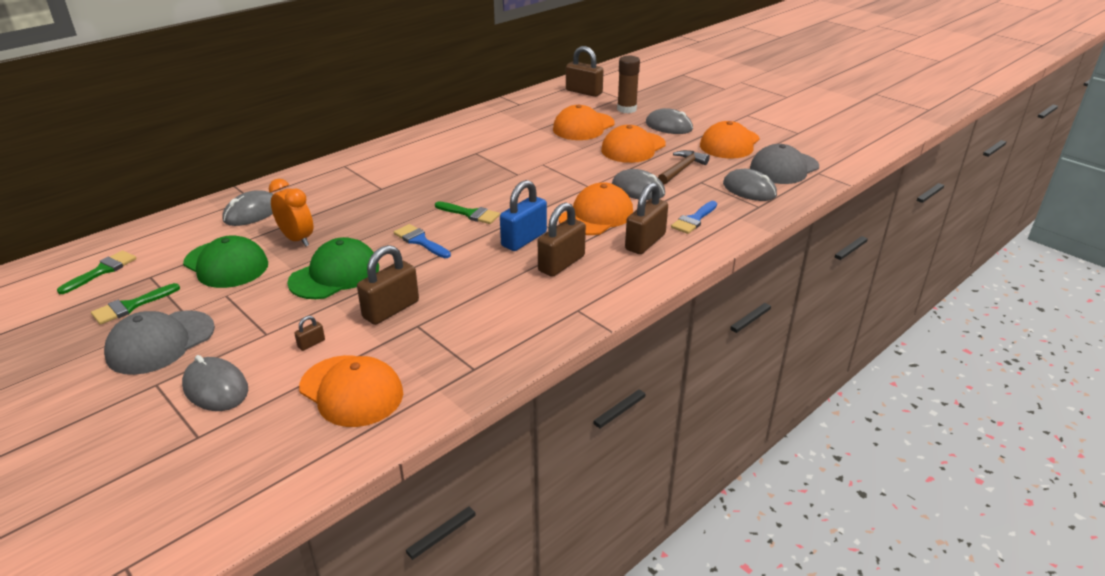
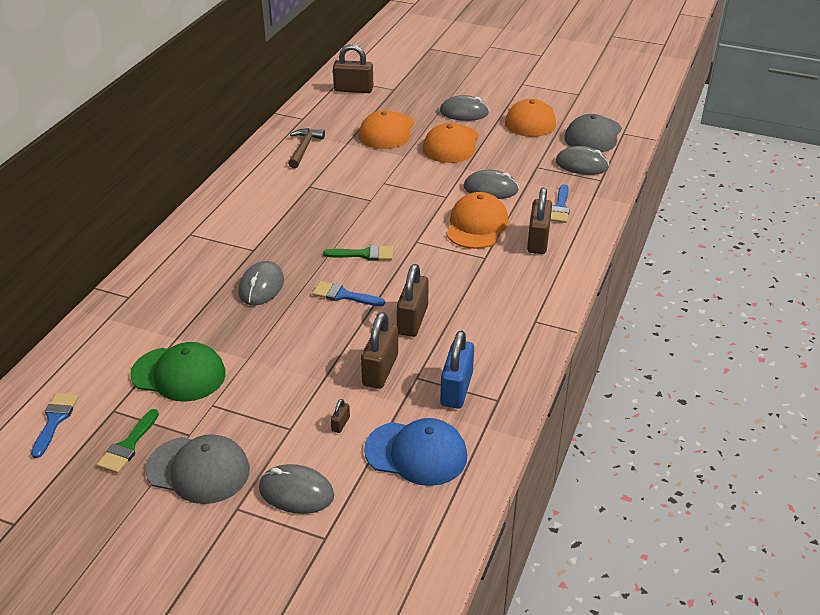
camera: 25 degrees left, 5 degrees up
(102, 271) = (55, 420): green brush -> blue brush
(160, 342) = (198, 470): grey cap -> grey cap turned 90 degrees counterclockwise
(252, 213) = (147, 312): grey mouse -> grey mouse (261, 286)
(297, 239) = (223, 327): orange clock -> none
(335, 274) = (296, 352): green cap -> none
(351, 391) = (416, 453): orange cap -> blue cap
(524, 239) = (435, 267): blue padlock -> blue padlock (456, 389)
(561, 264) = (486, 281): brown padlock -> brown padlock (412, 320)
(626, 109) = (410, 101): brown glue stick -> none
(682, 169) = (511, 157): brown hammer -> brown hammer (304, 148)

